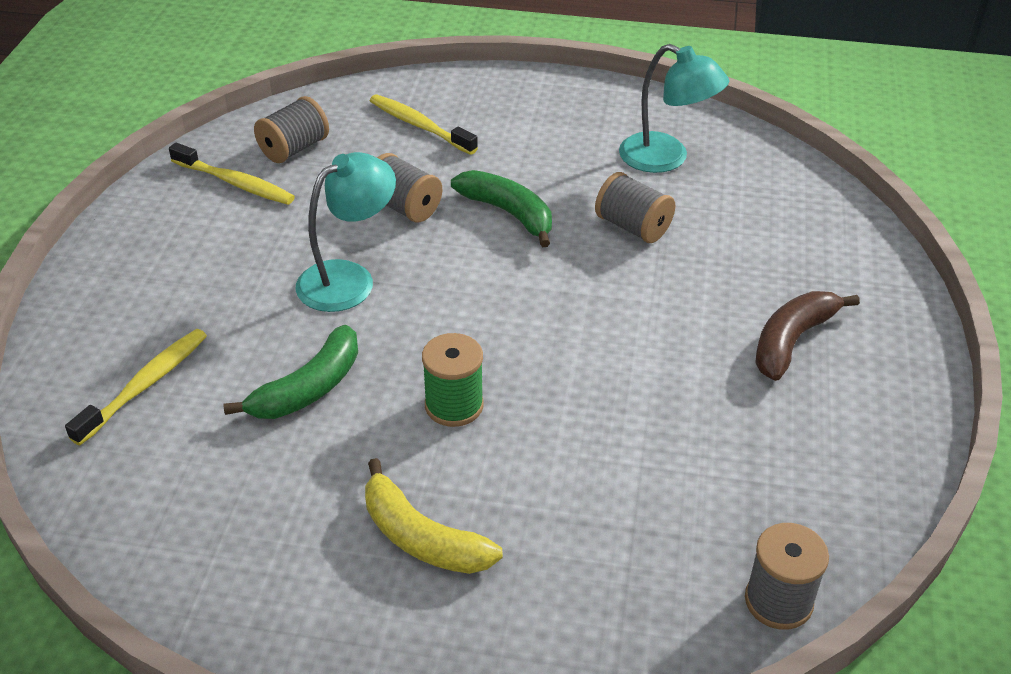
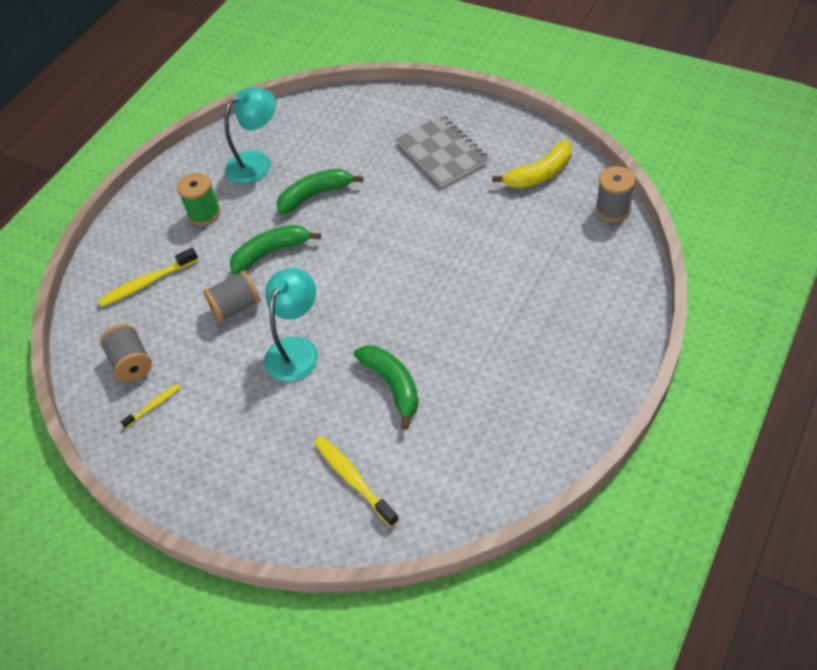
camera: 65 degrees left, 10 degrees up
(235, 183) = (154, 405): yellow toothbrush -> yellow toothbrush, size x0.58
(349, 279) = (296, 349): turquoise lamp -> turquoise lamp turned 45 degrees clockwise
(421, 538) = (531, 346): yellow banana -> yellow banana (540, 174)
(454, 405) = (435, 313): green spool -> green spool (204, 213)
(633, 227) = (315, 195): grey spool -> green banana
(792, 341) = (442, 153): brown banana -> grey notebook

